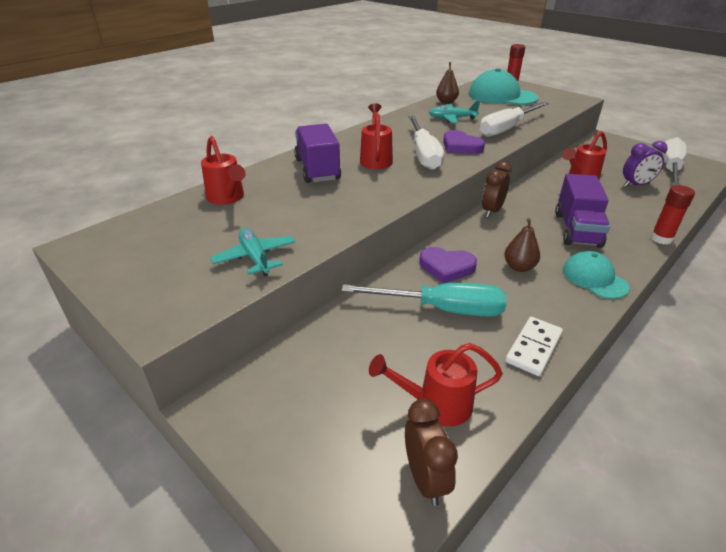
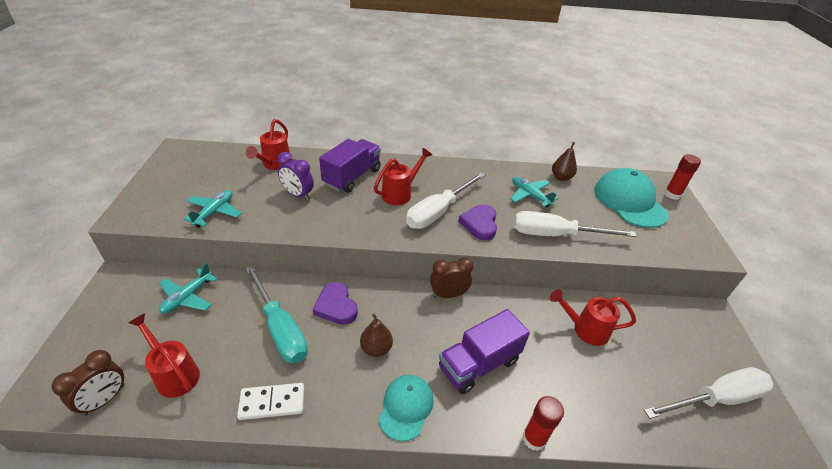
camera: 45 degrees right, 5 degrees up
(324, 356) = (187, 297): none -> turquoise plane
(636, 185) = (630, 380): purple clock -> purple clock (298, 195)

